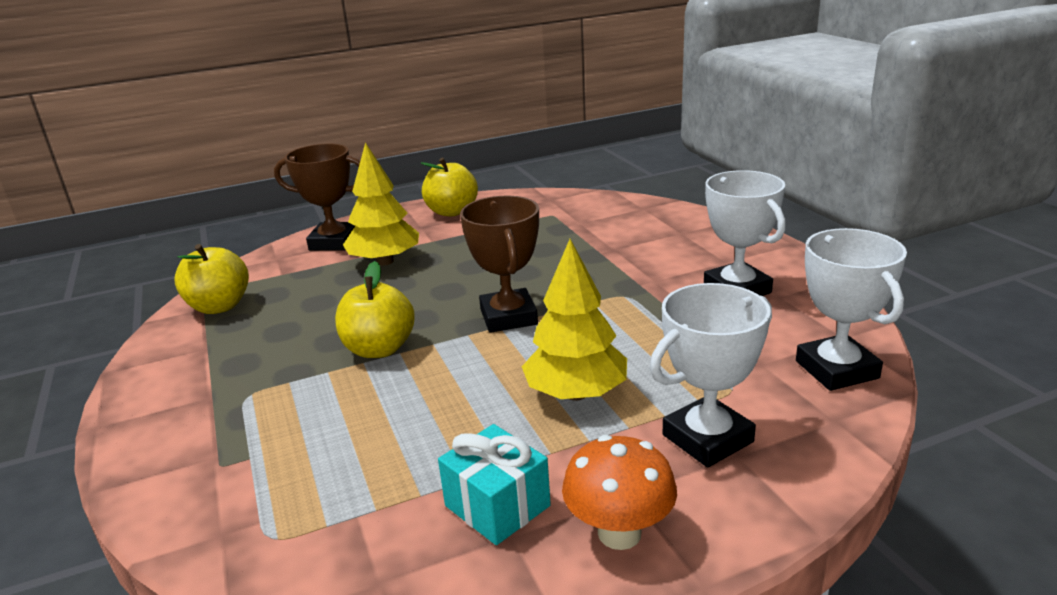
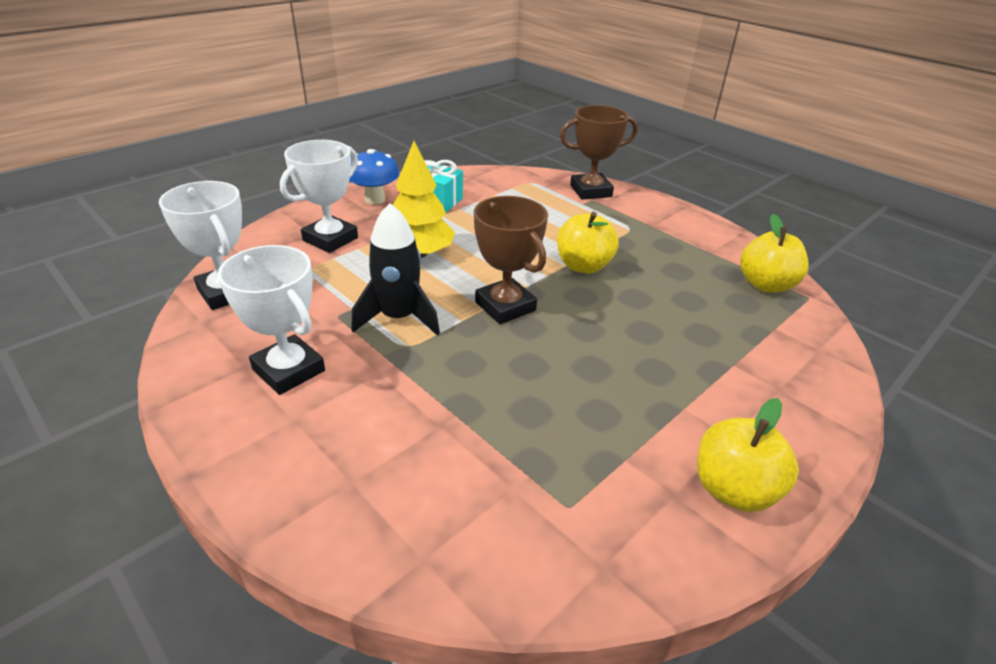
camera: 155 degrees right, 10 degrees up
(334, 242) = (799, 386): brown trophy -> brown trophy (590, 191)
(385, 261) = (695, 360): yellow tree -> none
(619, 533) = (375, 199): orange mushroom -> blue mushroom
(626, 319) = (398, 318): none -> black rocket

